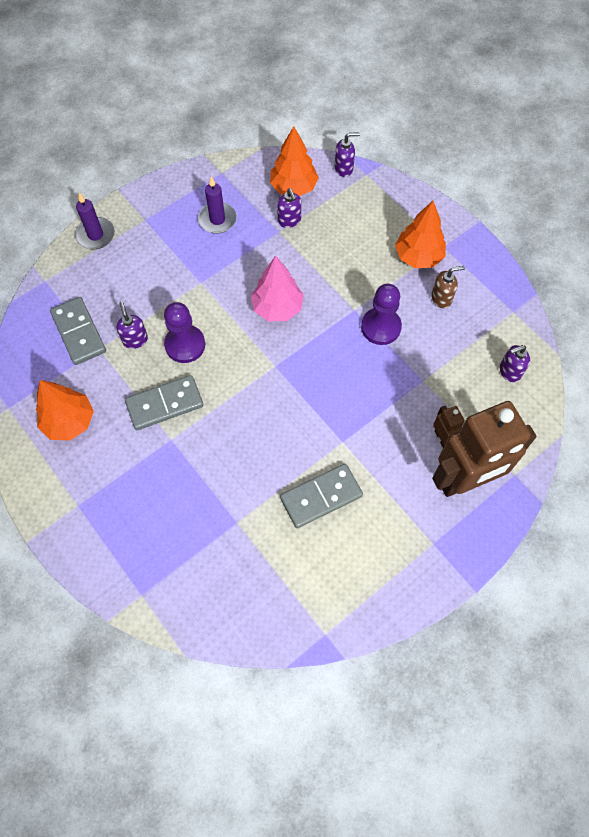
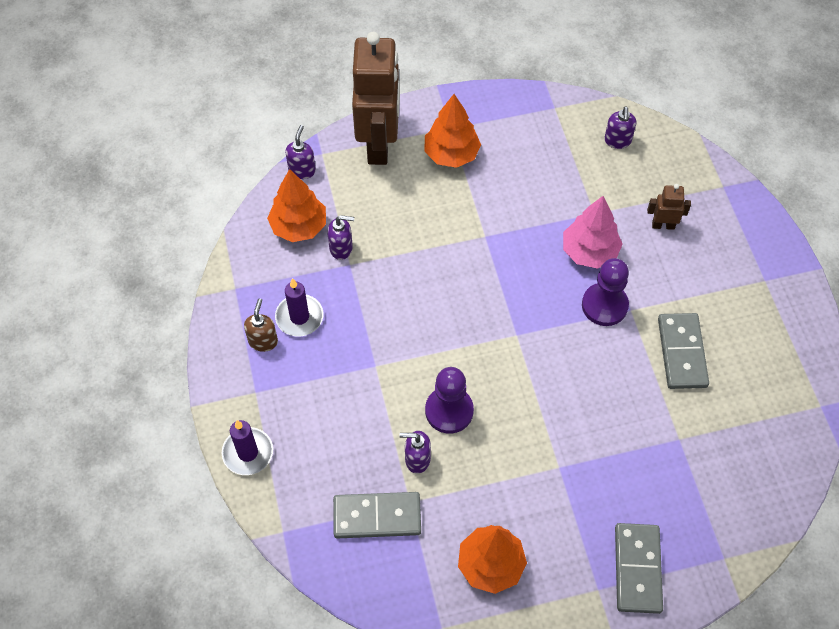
camera: 65 degrees left, 5 degrees down
(164, 404) = (513, 458): grey domino -> grey domino (637, 569)
(277, 308) = (447, 304): pink tree -> pink tree (589, 252)
(381, 327) = (517, 222): purple pawn -> purple pawn (604, 305)
(441, 298) = (510, 157): brown soap dispenser -> brown soap dispenser (263, 341)
(464, 480) = (712, 227): brown robot -> brown robot (379, 144)

